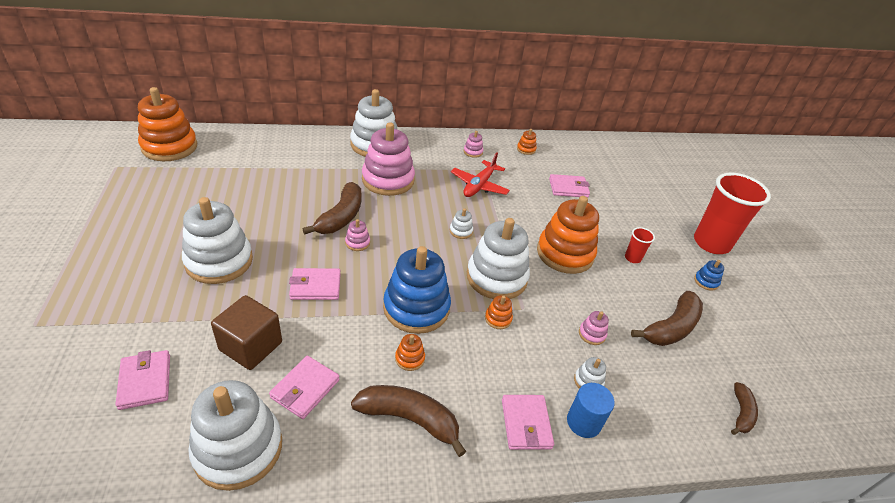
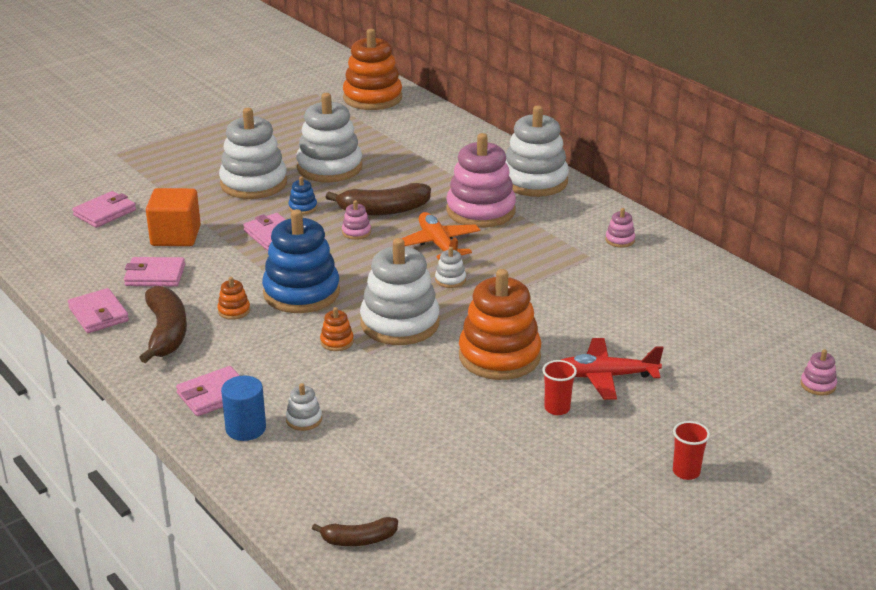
camera: 65 degrees right, 10 degrees down
(238, 449) = (78, 271): white stacking toy -> white stacking toy (329, 167)
(251, 346) = (176, 236): brown cube -> orange cube
(412, 215) = (438, 244): none -> orange plane
(479, 185) = (554, 265): red plane -> red plane (605, 376)
(526, 149) = (689, 273): orange stacking toy -> none
(568, 188) = (645, 326): pink wallet -> pink wallet (98, 314)
(592, 334) = (378, 407): pink stacking toy -> pink stacking toy (818, 385)
(671, 328) = (452, 463): brown banana -> none
(706, 281) = (584, 479): blue stacking toy -> blue stacking toy (303, 207)
(711, 243) = (686, 472): red cup -> red cup, size x0.43

